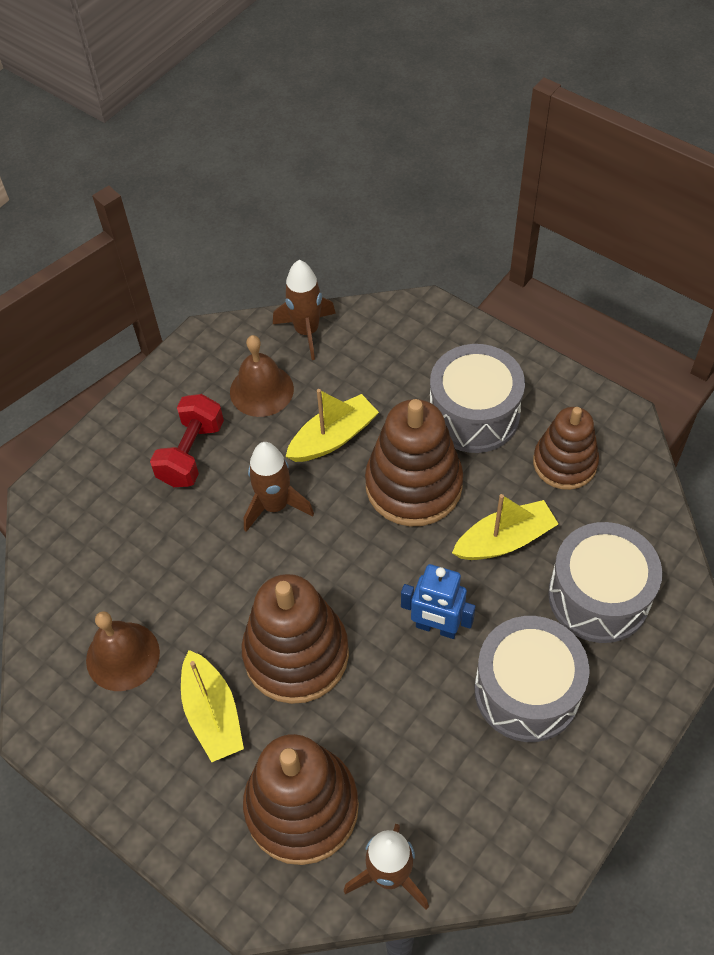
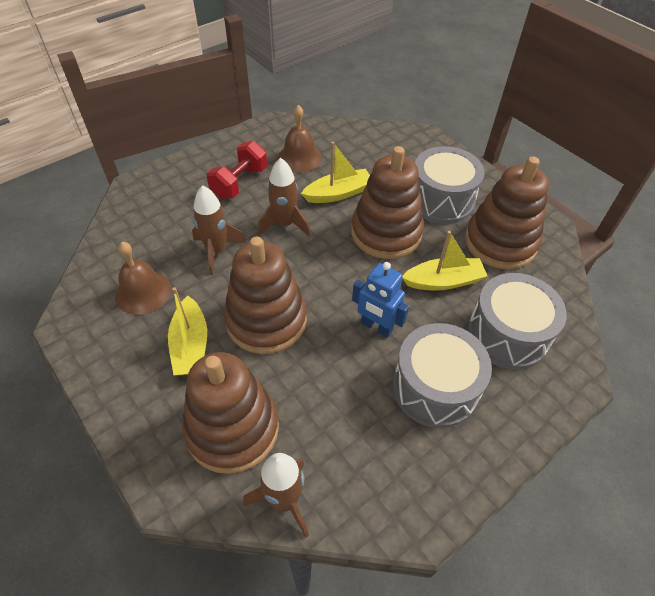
camera: 10 degrees right, 5 degrees down
(307, 331) = (340, 132): brown rocket -> brown rocket (217, 251)
(564, 463) = (500, 242): brown stacking toy -> brown stacking toy, size x1.50

